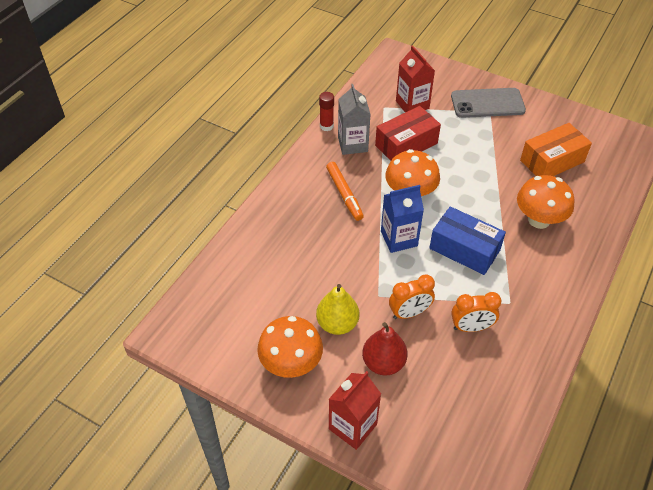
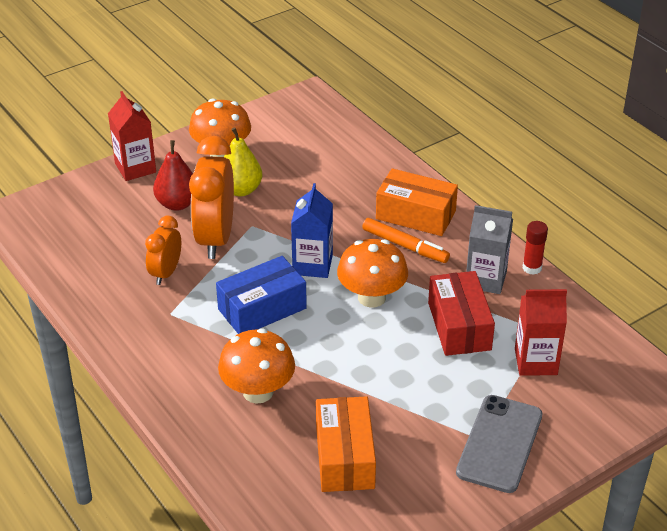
camera: 115 degrees right, 10 degrees down
(304, 199) = (415, 215): none -> orange box
(344, 194) = (405, 246): orange marker -> orange marker turned 150 degrees counterclockwise
(409, 313) = (215, 238): orange clock -> orange clock, size x1.77

